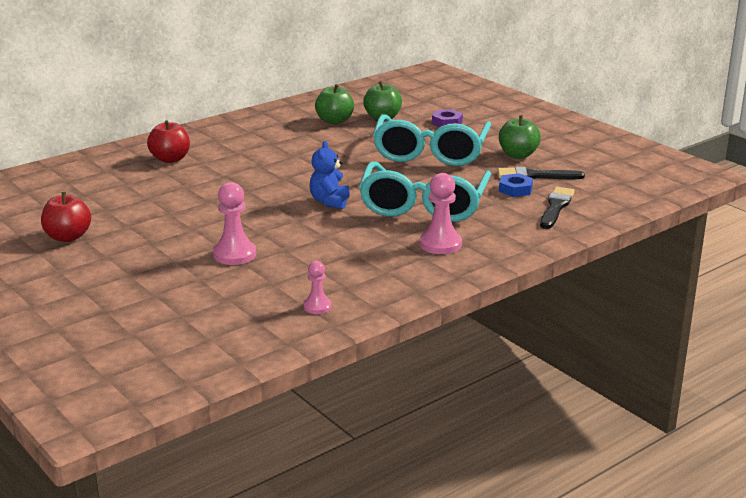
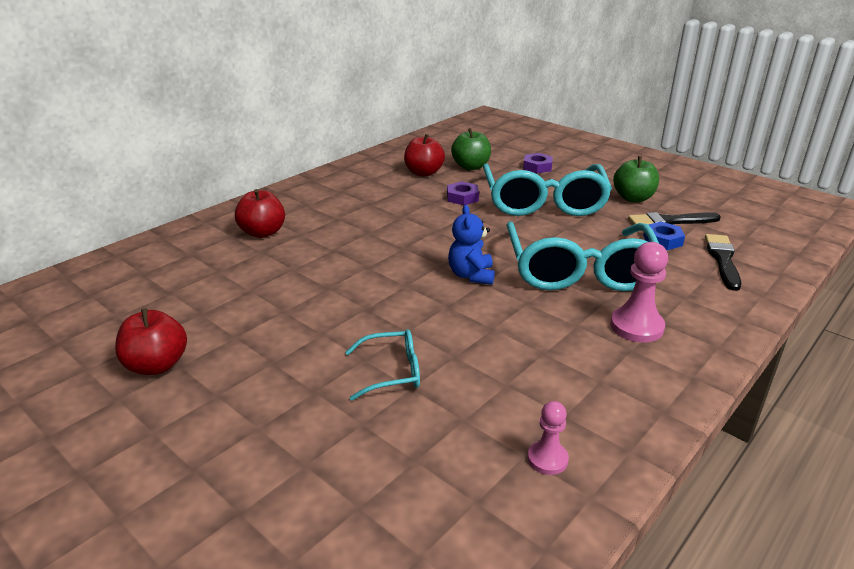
camera: 10 degrees left, 5 degrees up
(234, 254) = (392, 372): pink pawn -> turquoise glasses
(334, 121) = (423, 173): green apple -> red apple
(358, 144) = (462, 197): none -> purple nut

